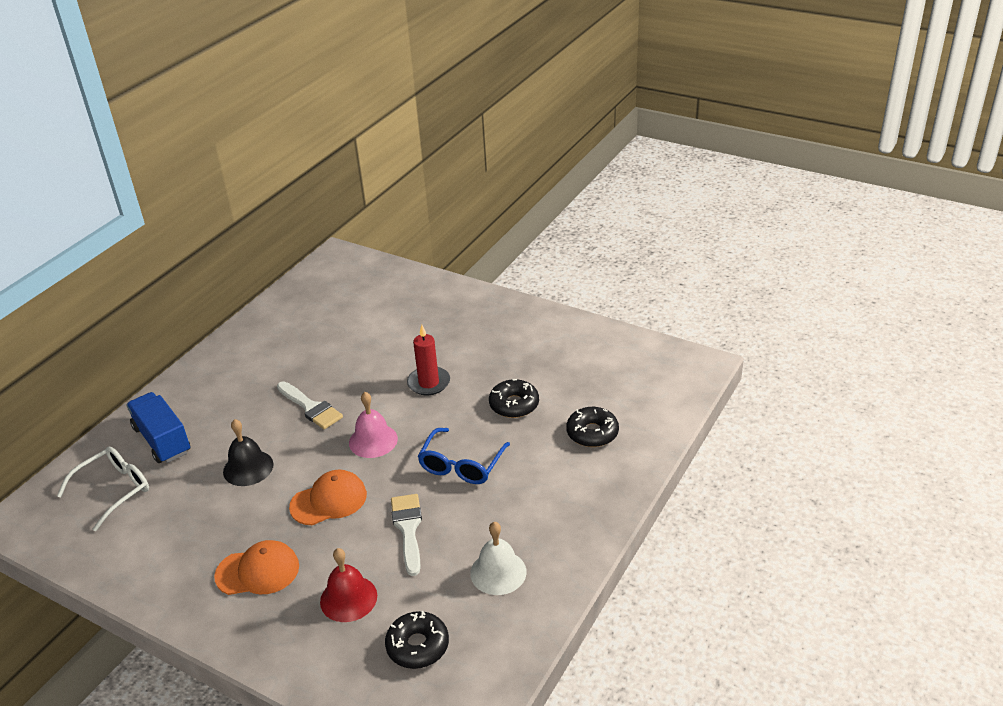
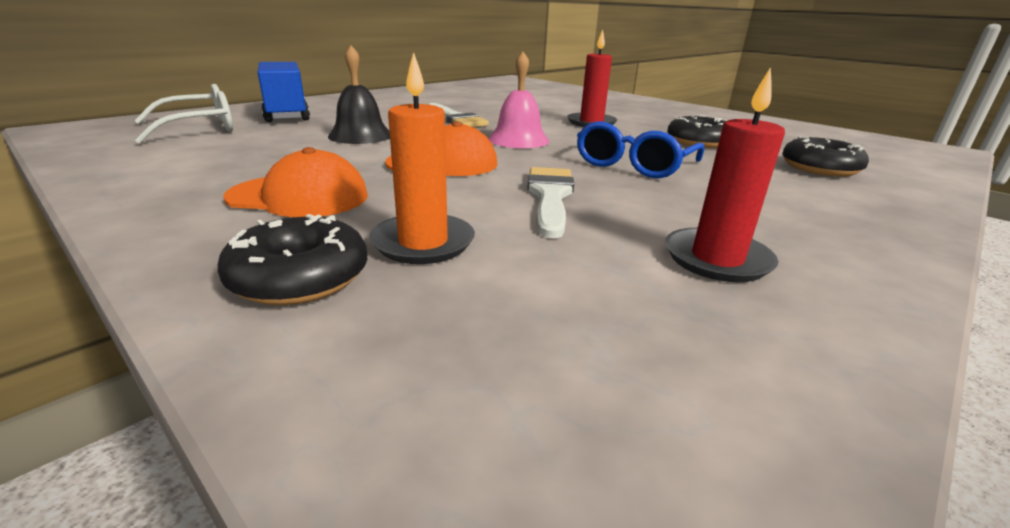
camera: 10 degrees right, 10 degrees down
(348, 598) = (423, 243): red bell -> orange candle
(418, 646) = (542, 331): black donut -> black donut (300, 277)
(498, 572) = (717, 259): white bell -> red candle

